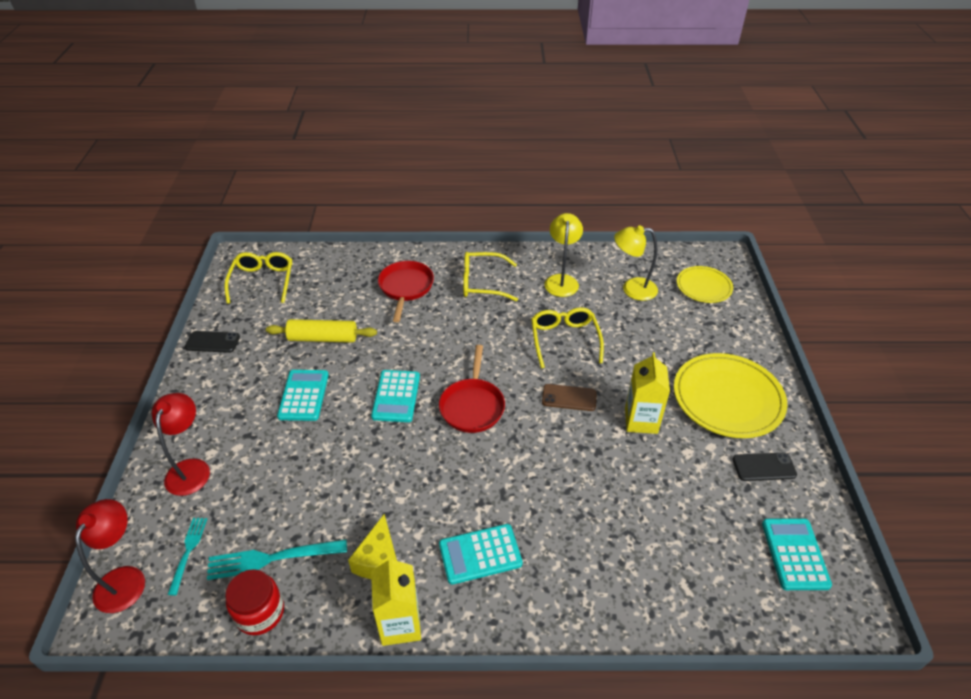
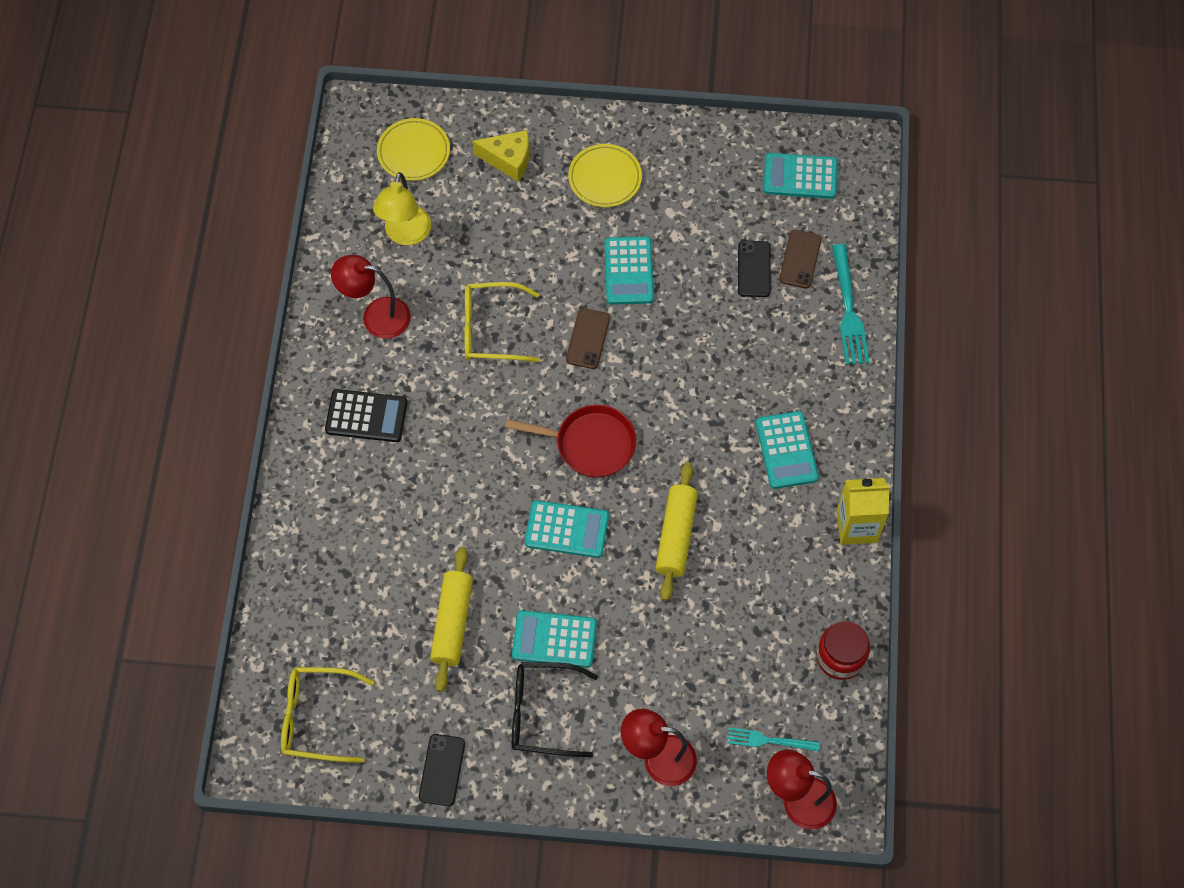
camera: 85 degrees left, 20 degrees up
(244, 393) = (542, 713): none -> black glasses
(271, 559) = (781, 653): turquoise fork -> turquoise fork (849, 310)
(379, 560) = (788, 546): yellow cheese -> yellow cheese (508, 160)
(390, 469) = (676, 535): none -> yellow rolling pin
(405, 288) = (362, 516): red pan -> none
(482, 283) = (366, 416): yellow glasses -> black calculator
(561, 280) = (376, 316): yellow lamp -> red lamp
(641, 420) = (629, 271): yellow carton -> turquoise calculator
(696, 558) = (800, 259): none -> brown phone
(727, 398) = (605, 178): yellow plate -> yellow plate, size x0.59
(764, 467) = (700, 171): black phone -> black phone (754, 269)

